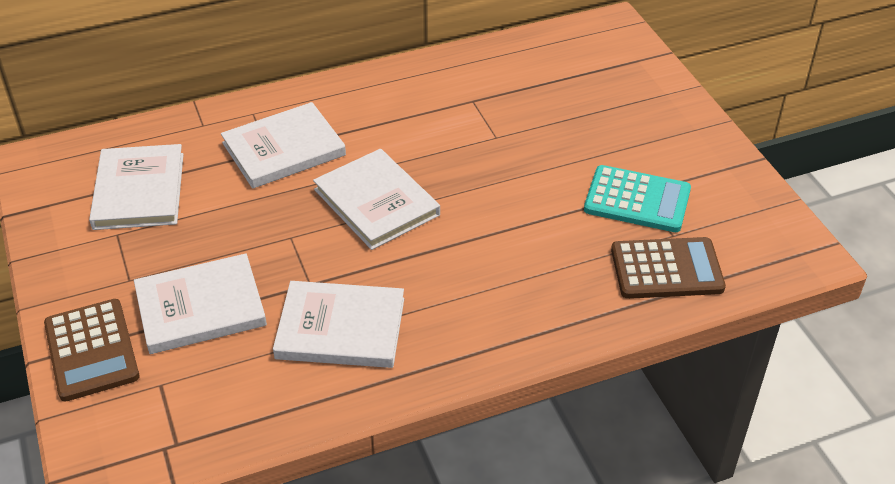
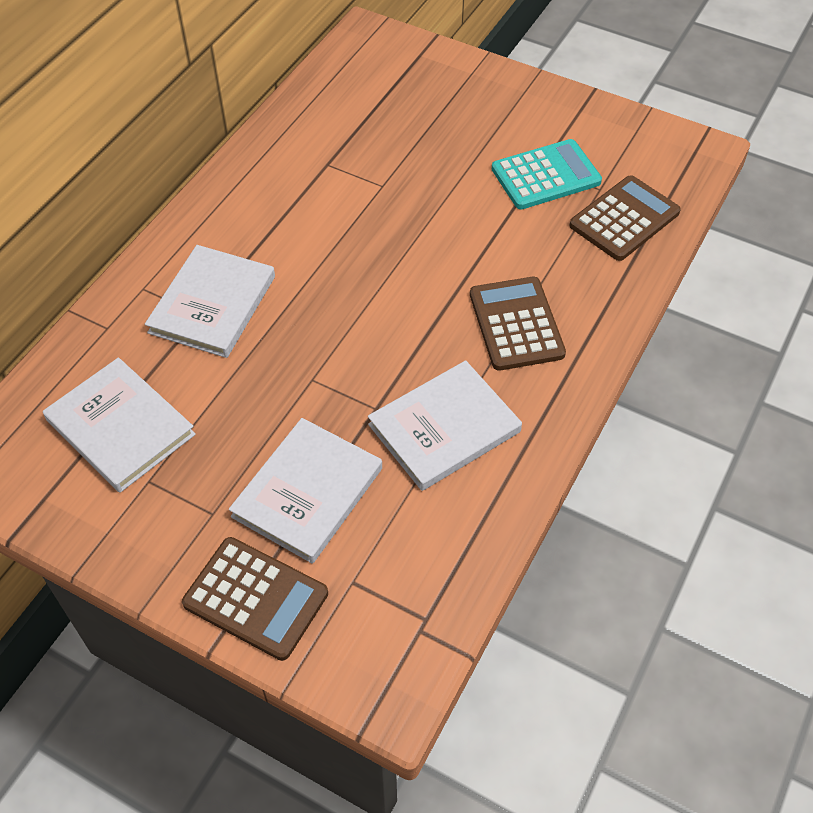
camera: 40 degrees left, 10 degrees up
(376, 202) = (349, 302): white book -> none
(481, 292) = (516, 324): none -> brown calculator

